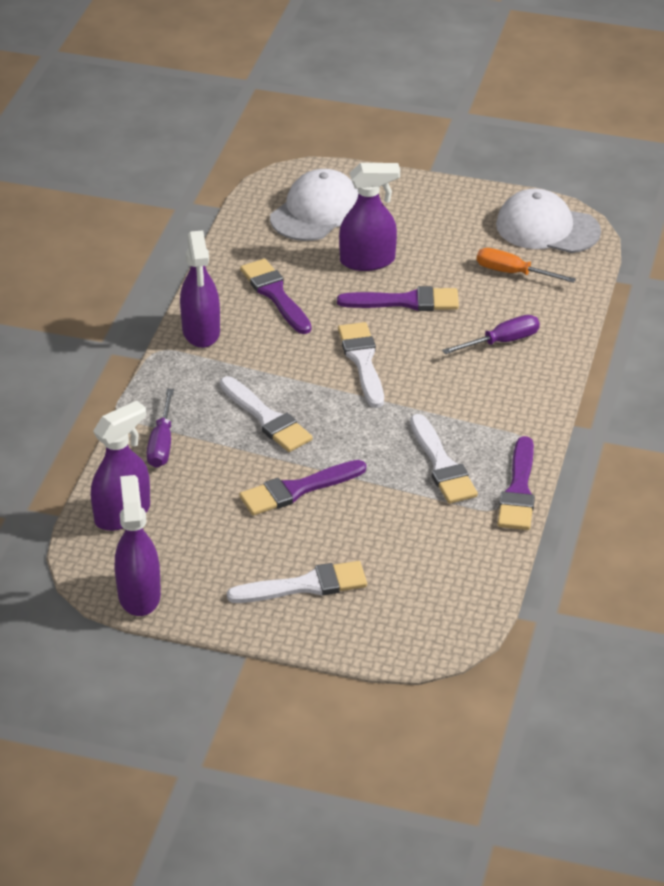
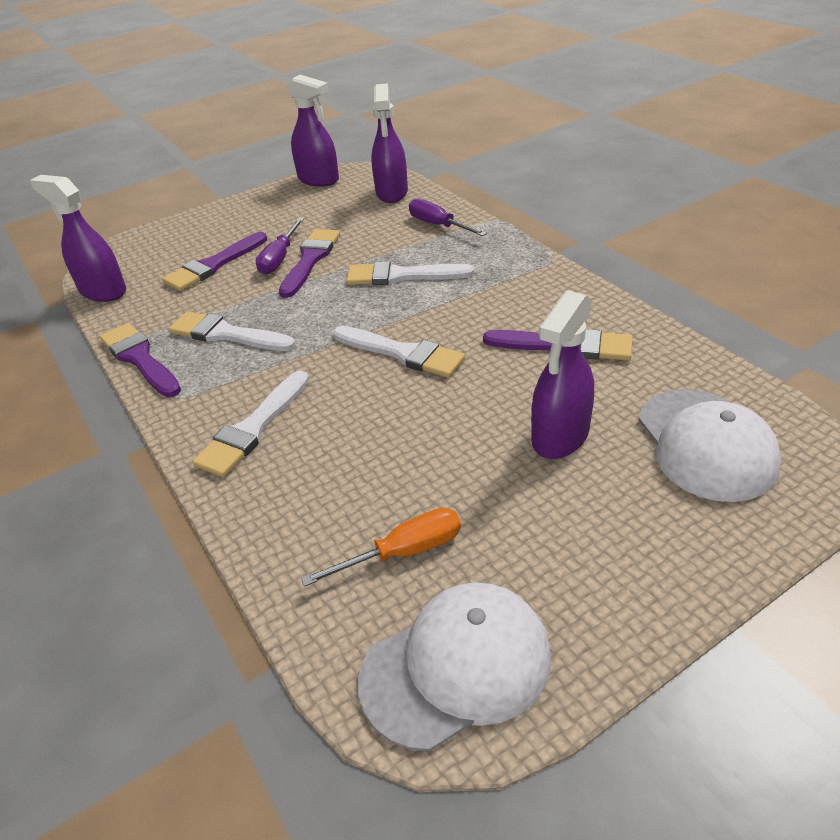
camera: 135 degrees right, 0 degrees up
(201, 332) = (554, 285): purple spray bottle -> purple spray bottle (103, 291)
(305, 585) = (229, 231): white brush -> white brush (253, 428)
(406, 301) = (455, 427): purple brush -> purple brush (213, 265)
(502, 341) = (307, 462): purple screwdriver -> purple screwdriver (280, 258)

